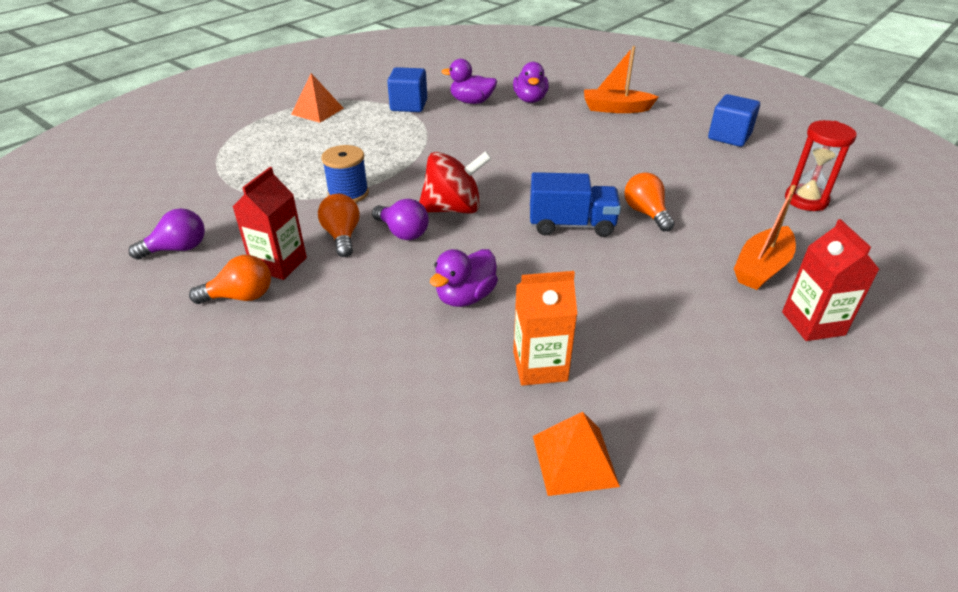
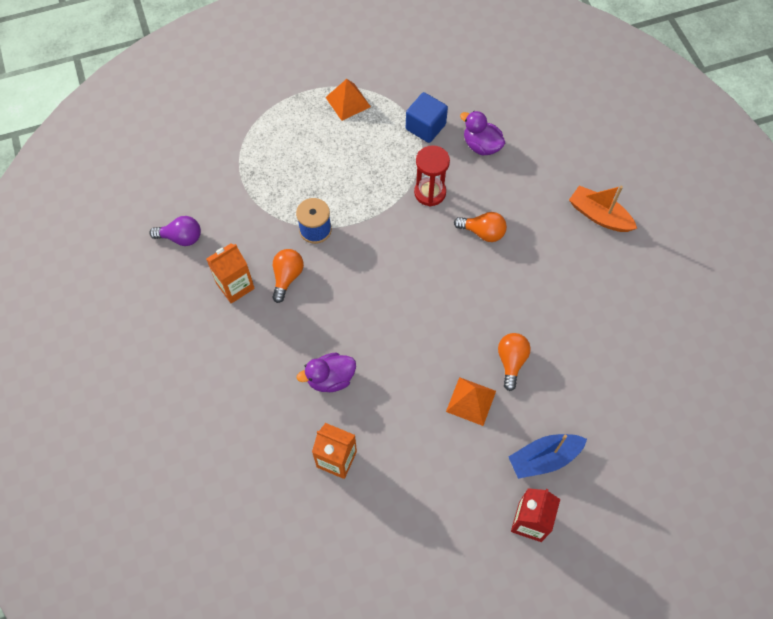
camera: 30 degrees right, 25 degrees up
(241, 297) = (200, 306): orange light bulb -> orange light bulb (483, 232)
(279, 264) = (235, 286): red carton -> orange carton
(402, 232) = (328, 294): purple light bulb -> none
(453, 209) = (377, 285): red spinning top -> none
(530, 100) = (534, 166): purple duck -> none
(571, 225) = (447, 346): blue truck -> none
(574, 460) = (310, 531): orange pyramid -> orange pyramid (471, 401)
(729, 137) = (663, 304): blue cube -> none
(761, 268) = (544, 458): orange boat -> blue boat
(806, 200) = (648, 412): red hourglass -> red hourglass (430, 192)

